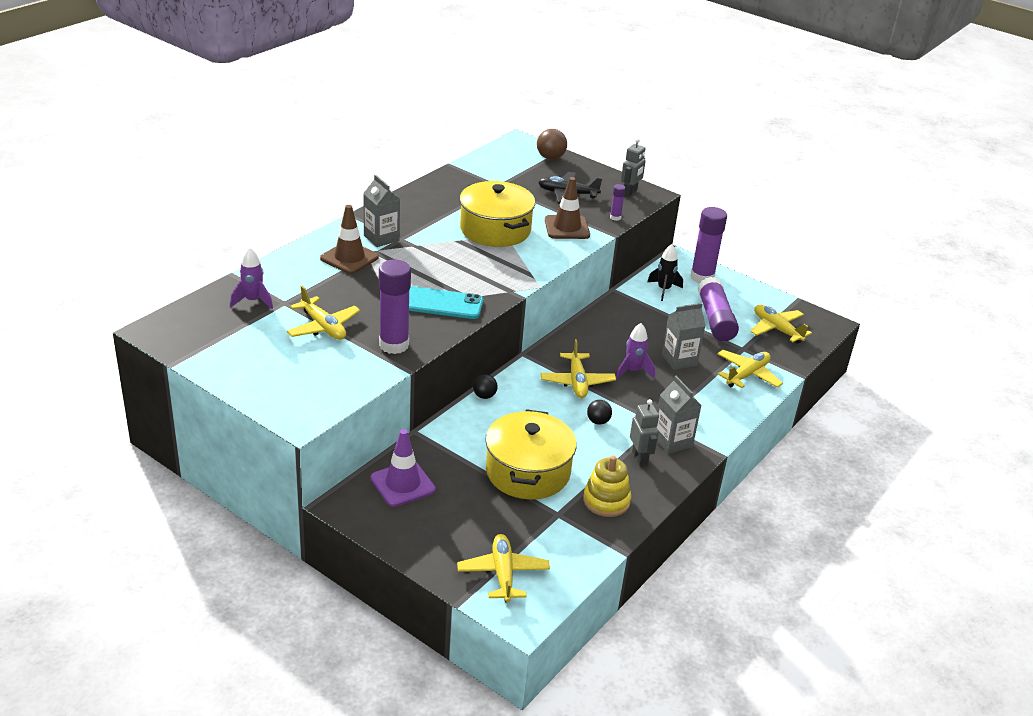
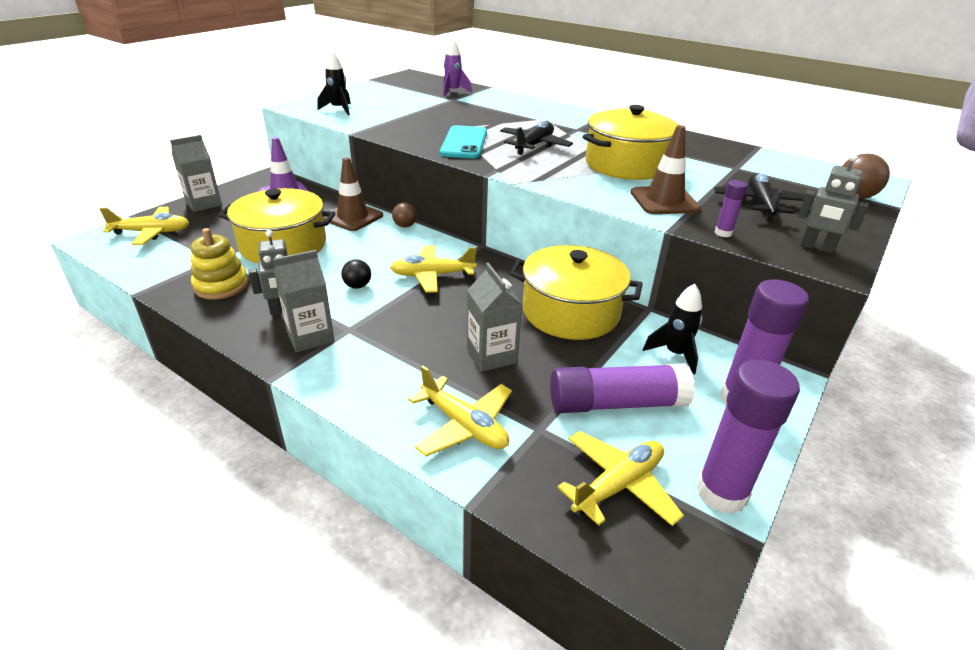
camera: 90 degrees right, 0 degrees up
(319, 384) = (338, 109): none -> black rocket
(323, 327) = (419, 109): yellow plane -> none
(349, 258) = (530, 114): brown traffic cone -> brown traffic cone (353, 217)
(381, 238) = (573, 123): grey carton -> grey carton (204, 204)
(394, 345) = (392, 128): purple glue stick -> purple glue stick (721, 493)
(448, 267) = (534, 145): none -> black plane
(484, 396) = (405, 226): black ball -> brown ball
(622, 322) = (570, 312): none -> yellow pot
(633, 371) = (458, 315): purple rocket -> none

